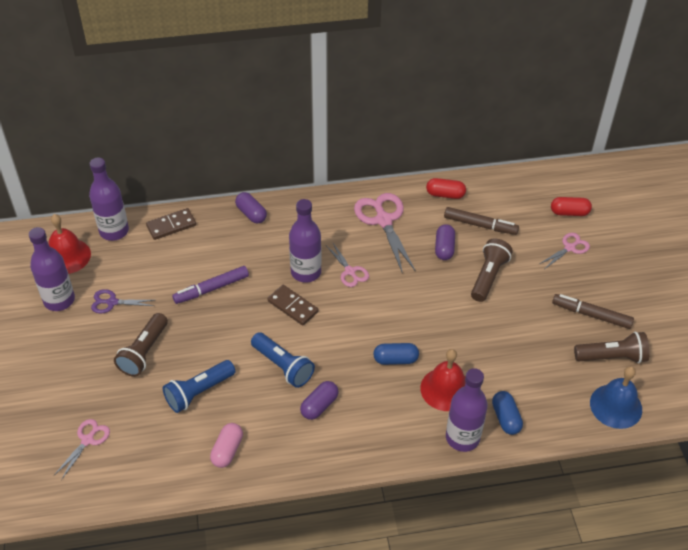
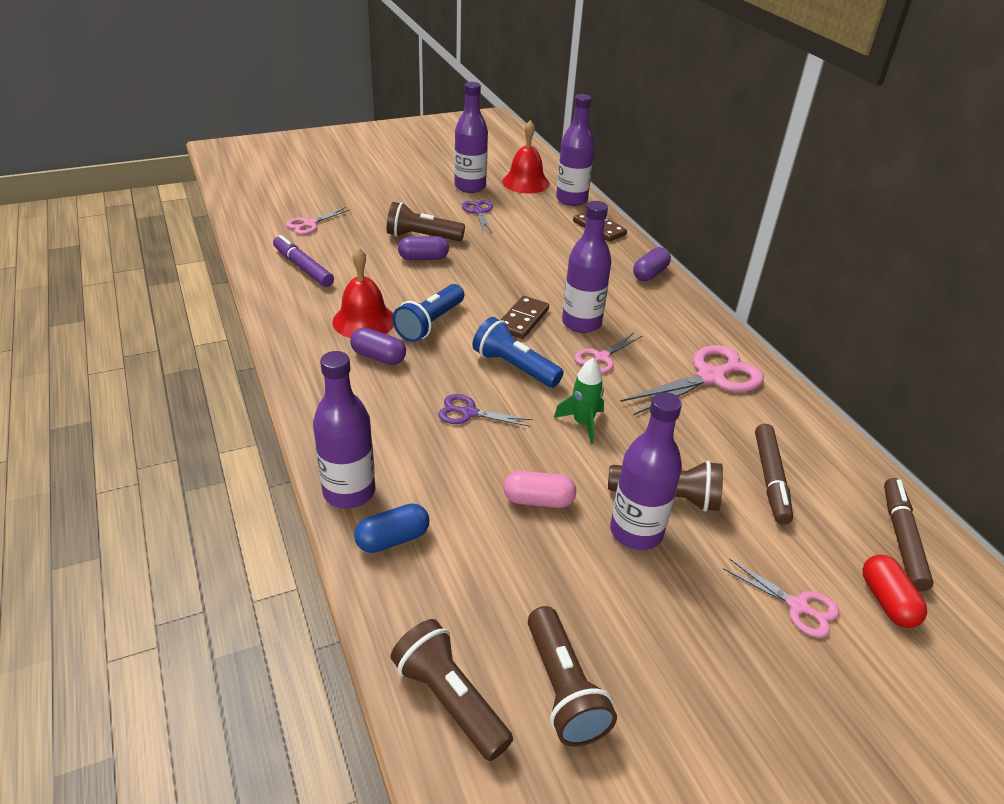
camera: 75 degrees right, 10 degrees down
(87, 440) = (309, 224): pink scissors -> pink scissors turned 120 degrees clockwise
(199, 392) = (379, 274): blue flashlight -> blue flashlight (514, 367)
(211, 289) = (523, 263): purple marker -> purple marker (303, 267)
(227, 450) = (306, 301): pink capsule -> pink capsule (538, 500)
(395, 359) = (469, 413): blue capsule -> purple scissors
(417, 300) = (582, 423): none -> green rocket
(444, 248) = (696, 442): purple capsule -> purple capsule (423, 258)
(445, 194) = (806, 433): red capsule -> none
(446, 389) = (431, 467): red bell -> red bell (364, 321)
(513, 299) = (636, 532): none -> purple bottle
(591, 315) = (652, 649): brown marker -> brown marker (902, 539)
(616, 406) = (450, 700): blue bell -> brown flashlight

